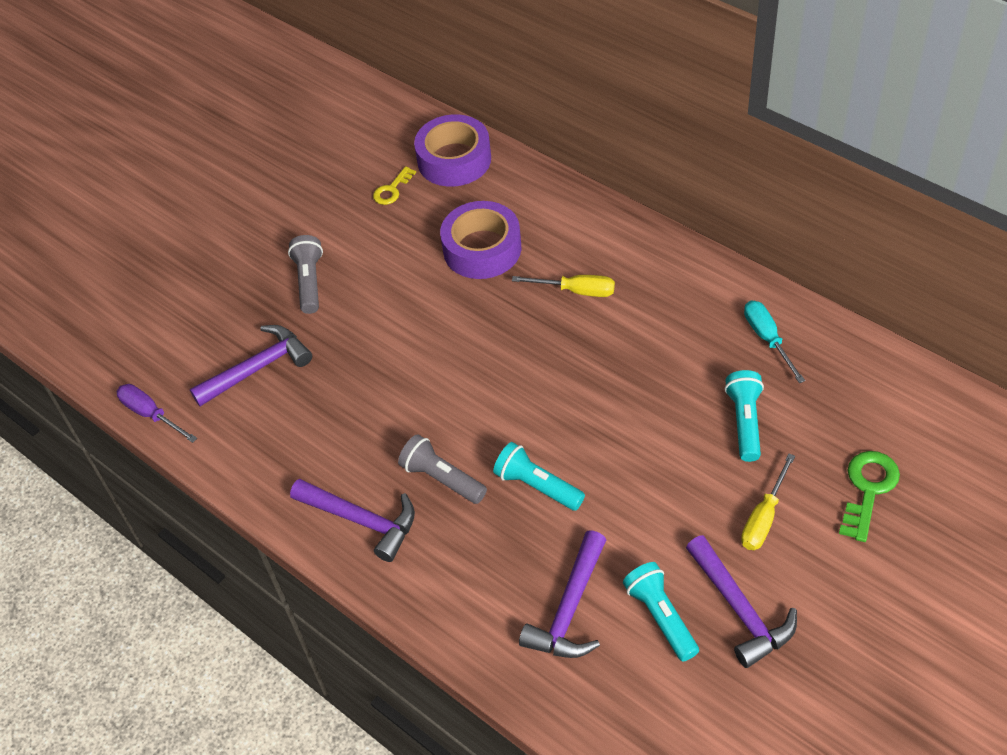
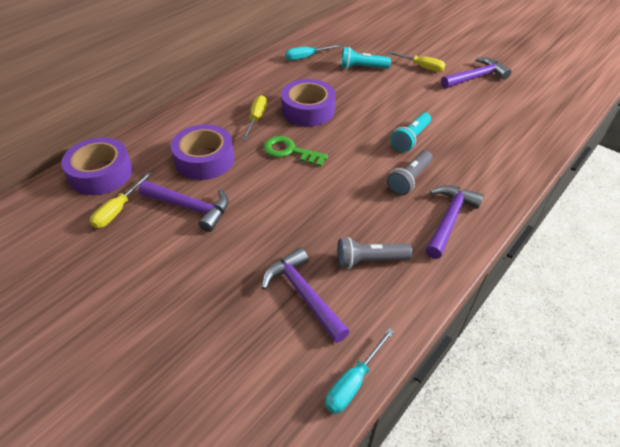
camera: 95 degrees left, 5 degrees down
(151, 414) = (353, 382): purple screwdriver -> turquoise screwdriver
(309, 282) = (209, 262): grey flashlight -> grey flashlight (369, 260)
(392, 190) = (118, 210): yellow key -> yellow screwdriver
(569, 609) = (491, 129): purple hammer -> purple hammer (190, 207)
(604, 351) = (308, 110): none -> purple tape
(660, 616) = (487, 100): turquoise flashlight -> none
(868, 489) = (401, 39): green key -> green key (289, 151)

